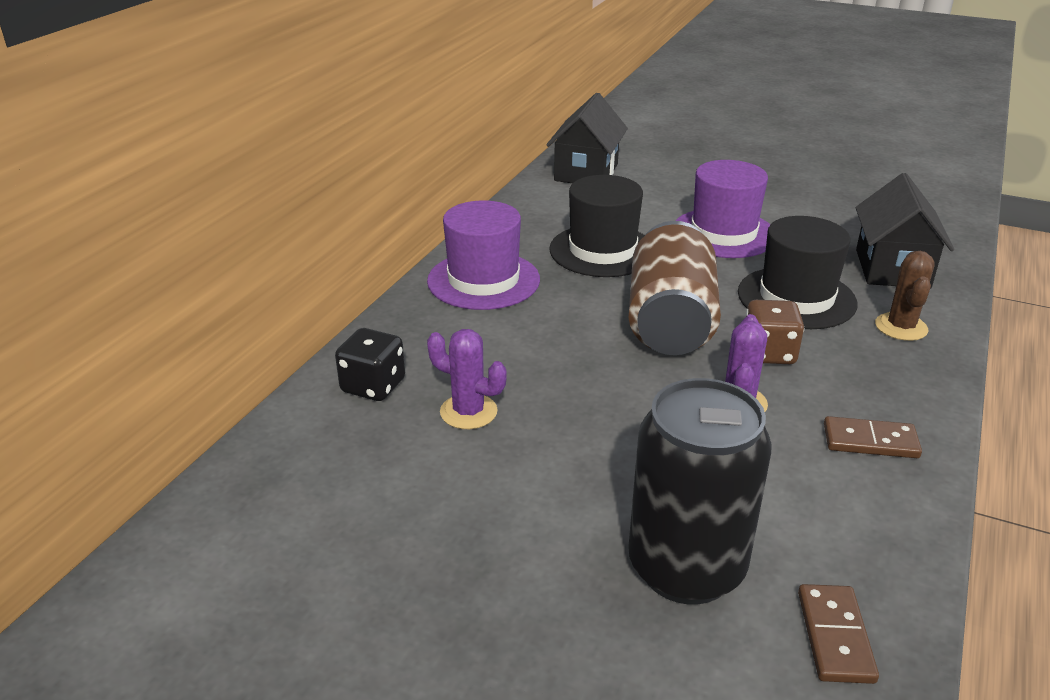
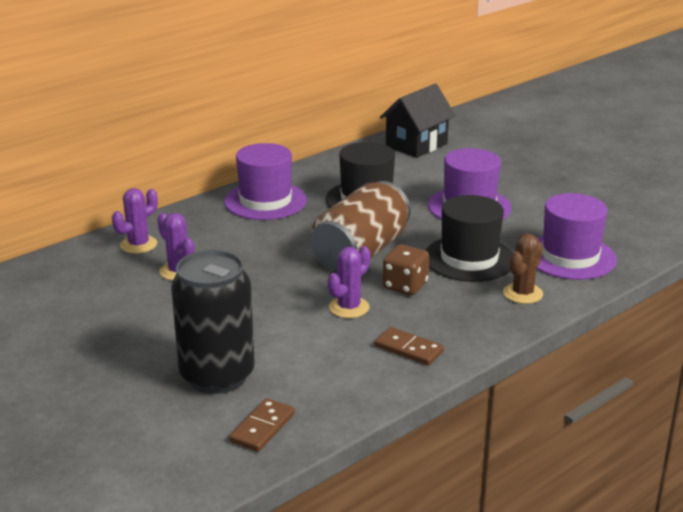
camera: 25 degrees right, 5 degrees down
(373, 386) = (138, 245): black dice -> purple cactus
(892, 268) = (570, 257): black house -> purple hat

